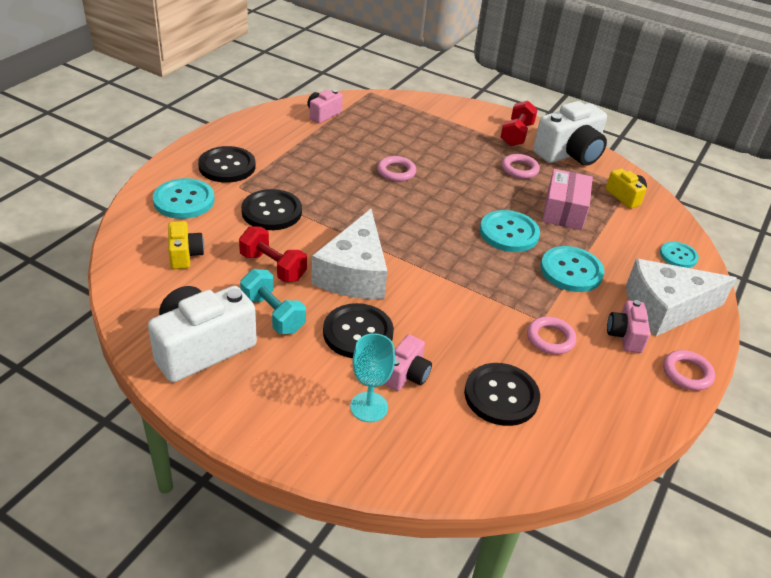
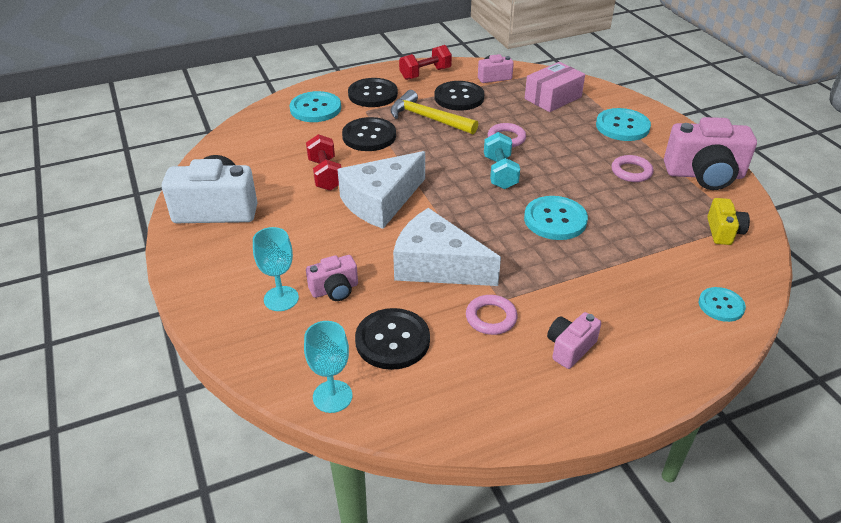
camera: 40 degrees right, 0 degrees up
(185, 255) = (275, 145): yellow camera -> none
(273, 314) = (288, 207): turquoise dumbbell -> turquoise dumbbell (500, 173)
(307, 175) = (428, 118): none -> yellow hammer
(358, 333) = (333, 244): black button -> black button (459, 97)
(509, 470) = (332, 396): none -> turquoise goblet
(516, 135) = (664, 142): red dumbbell -> red dumbbell (425, 74)
(564, 211) = (636, 221): pink box -> pink box (553, 98)
(569, 154) = (704, 175): white camera -> pink camera
(571, 271) = (580, 273): turquoise button -> turquoise button (622, 126)
(665, 308) = (645, 344): white cheese -> white cheese (437, 265)
(687, 373) = (597, 409): pink ring -> none

